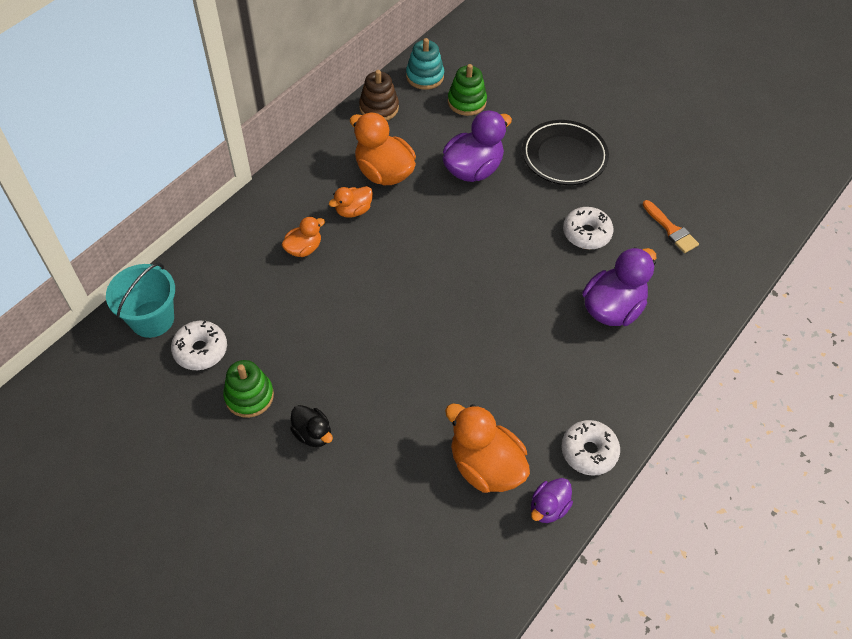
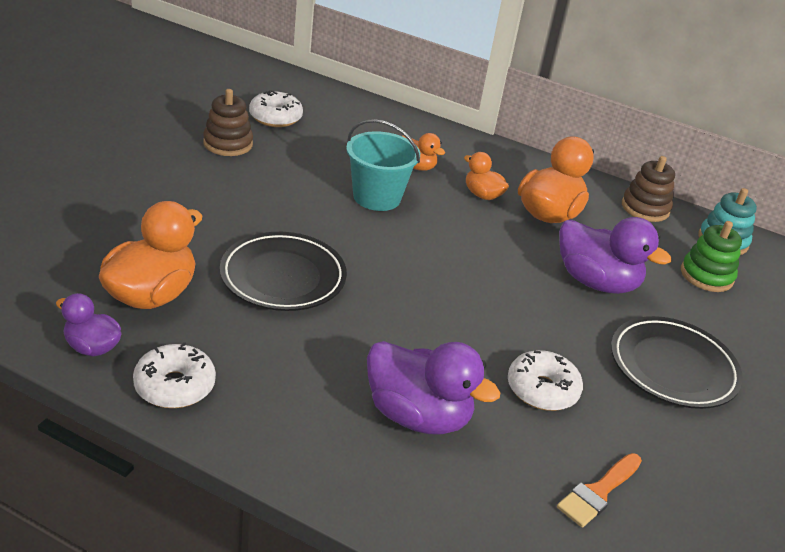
camera: 75 degrees right, 20 degrees down
(152, 319) = (304, 93): turquoise bucket -> turquoise bucket (377, 197)
(249, 396) = (228, 144): green stacking toy -> brown stacking toy
(313, 434) = (188, 179): black duck -> none
(463, 370) = (283, 277): none -> black plate

